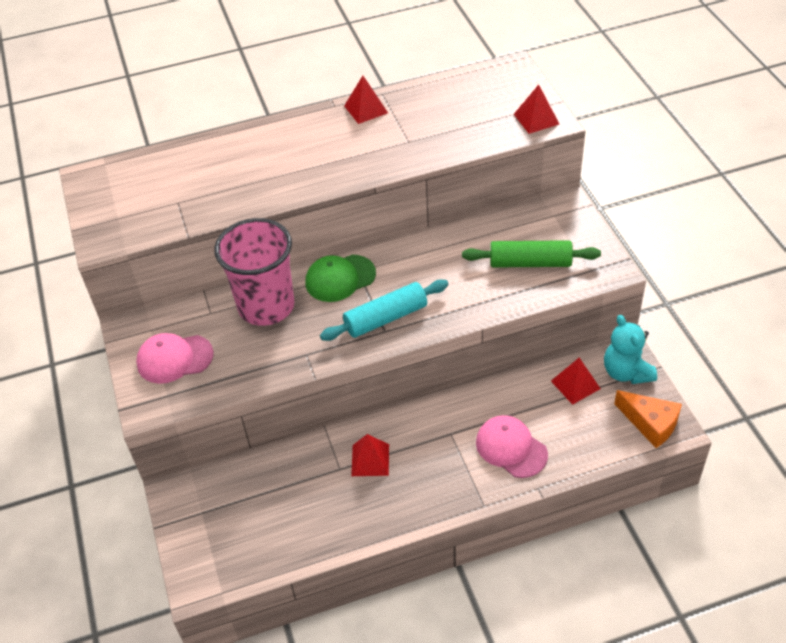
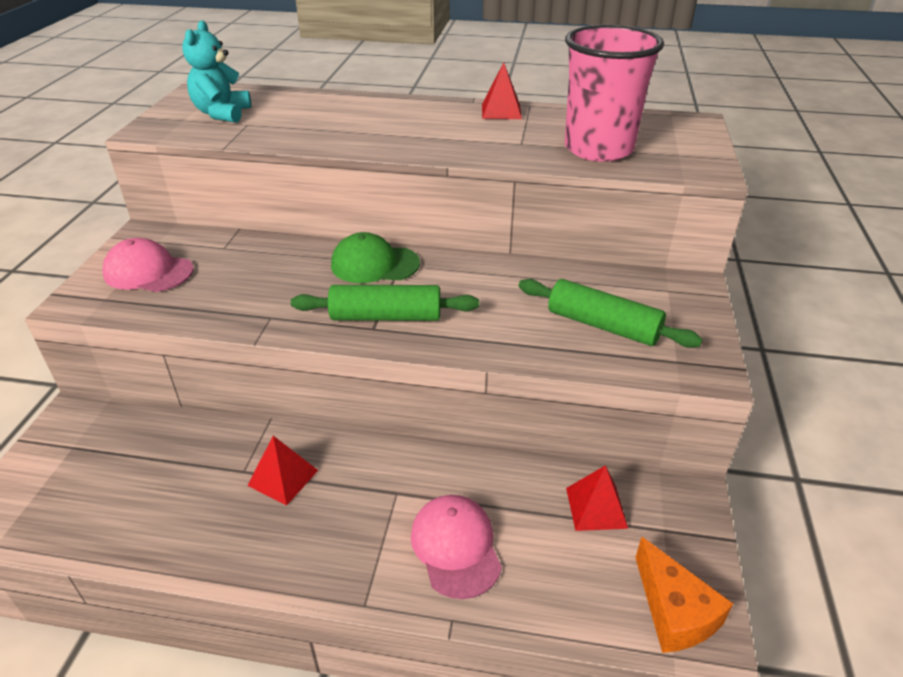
camera: 25 degrees right, 10 degrees down
(266, 306) = (279, 261): pink cup -> pink cup (598, 149)
(386, 318) = (386, 316): turquoise rolling pin -> green rolling pin
(536, 119) = (690, 164): red pyramid -> none
(626, 372) = (678, 524): turquoise teddy bear -> turquoise teddy bear (222, 114)

